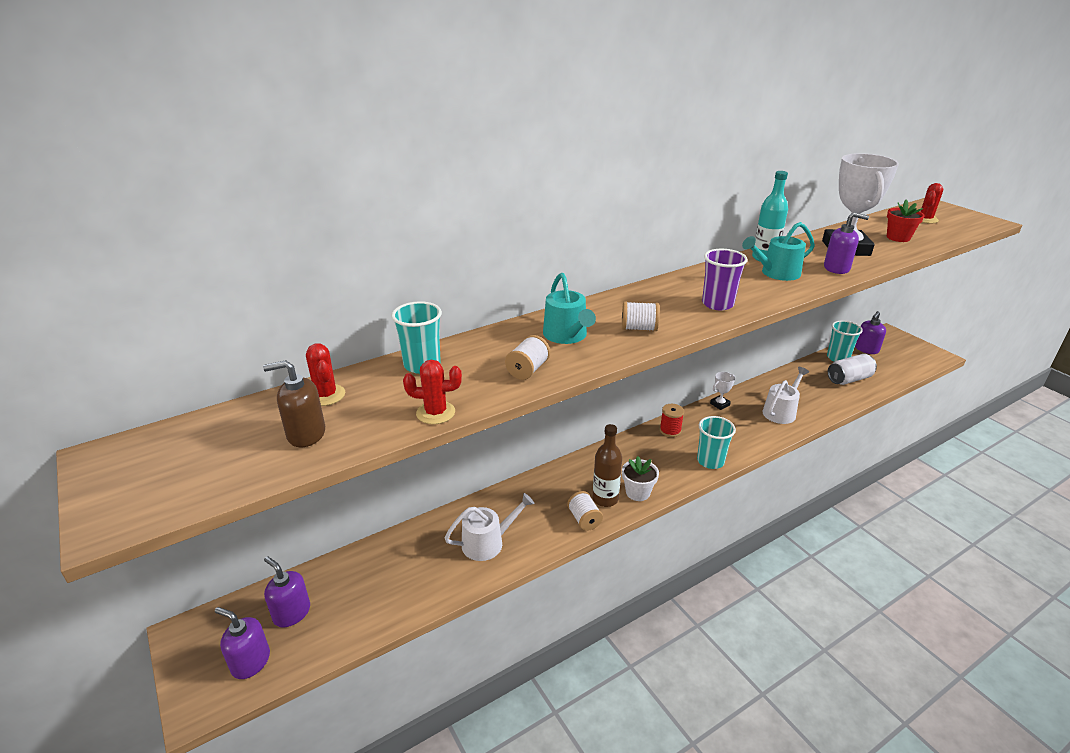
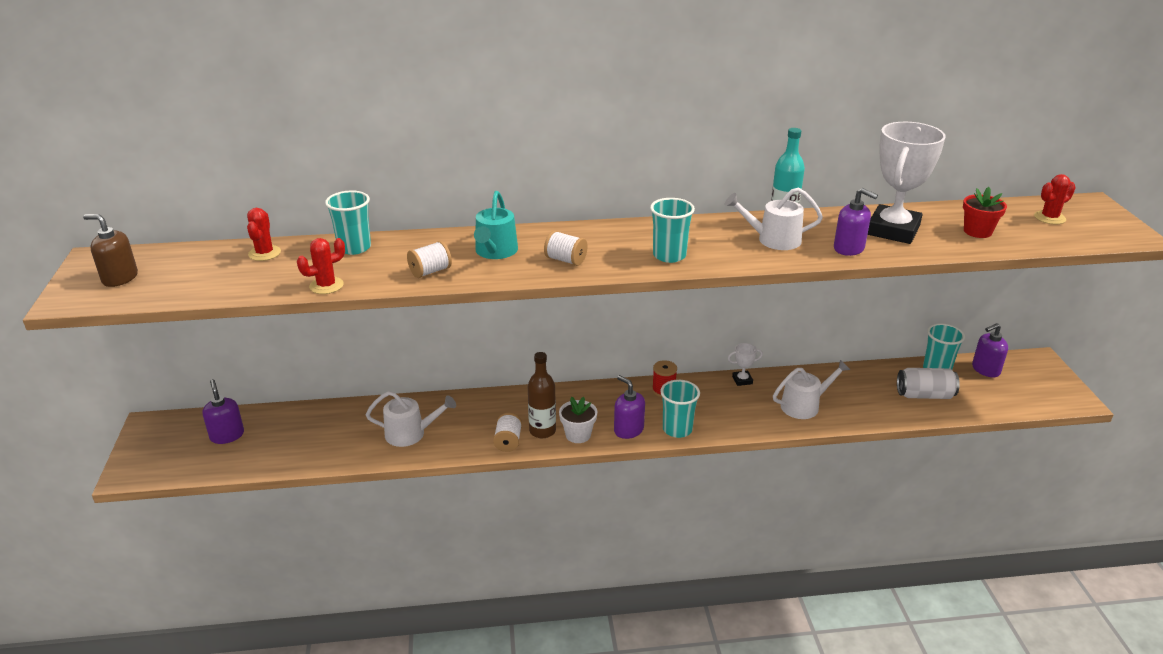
camera: 25 degrees right, 0 degrees up
(250, 662) = (178, 458): purple soap dispenser -> purple soap dispenser (628, 430)
(306, 434) = (225, 277): brown soap dispenser -> brown soap dispenser (120, 278)
(435, 413) = (326, 286): red cactus -> red cactus turned 60 degrees counterclockwise
(717, 304) = (669, 255): purple cup -> turquoise cup
(776, 273) = (773, 239): turquoise watering can -> white watering can

